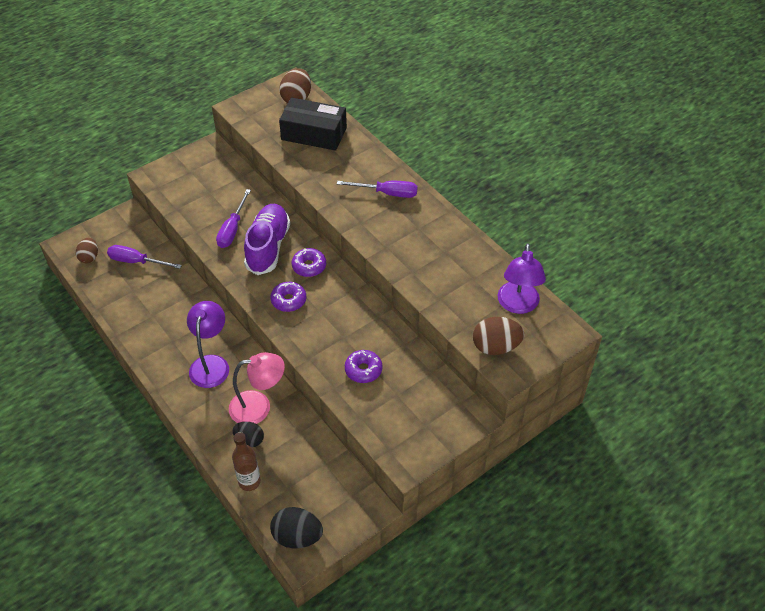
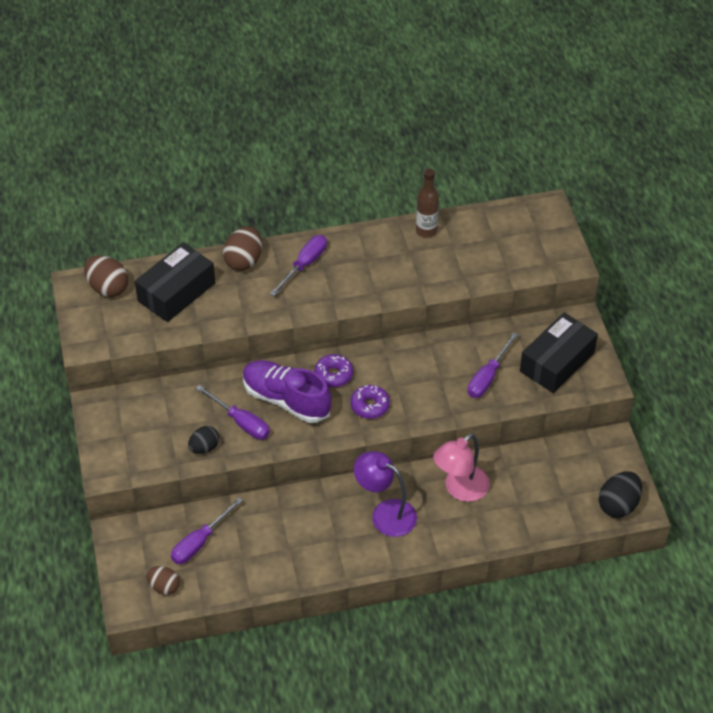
camera: 65 degrees left, 0 degrees up
(249, 440) = (496, 509): black egg -> black egg (204, 447)
(249, 482) = (543, 523): brown bottle -> brown bottle (426, 231)
(259, 406) = (460, 489): pink lamp -> pink lamp turned 150 degrees counterclockwise
(363, 370) = (488, 377): purple donut -> purple screwdriver
(410, 416) = (557, 362): none -> black box
(496, 347) = (539, 260): brown egg -> brown egg (244, 260)
(518, 305) = (501, 227): purple lamp -> none

